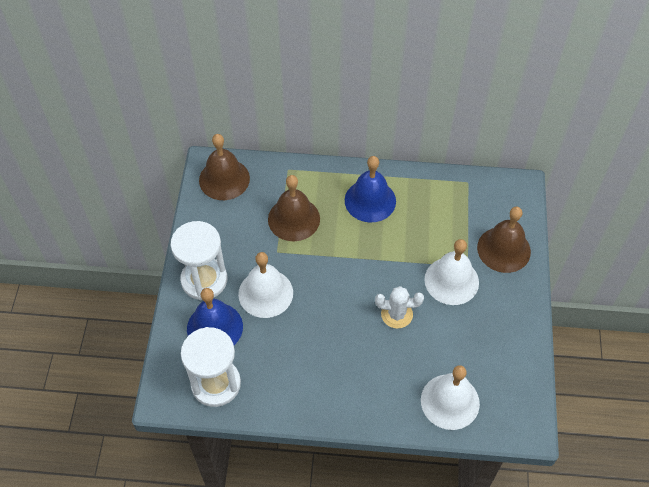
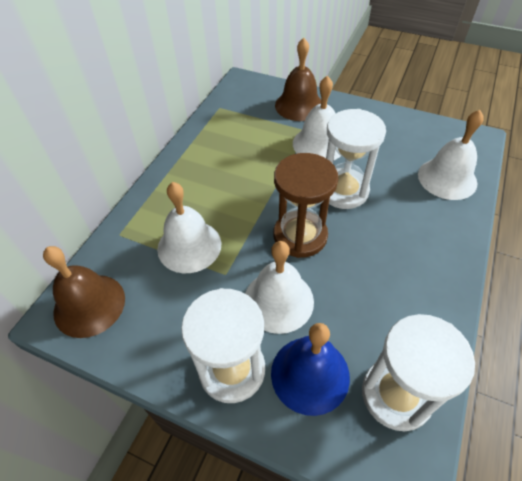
camera: 70 degrees left, 5 degrees down
(294, 219) = (189, 246): brown bell -> white bell
(332, 292) = (300, 236): none -> brown hourglass
(370, 200) = (202, 176): blue bell -> none
(396, 314) = (343, 190): white cactus -> white hourglass

